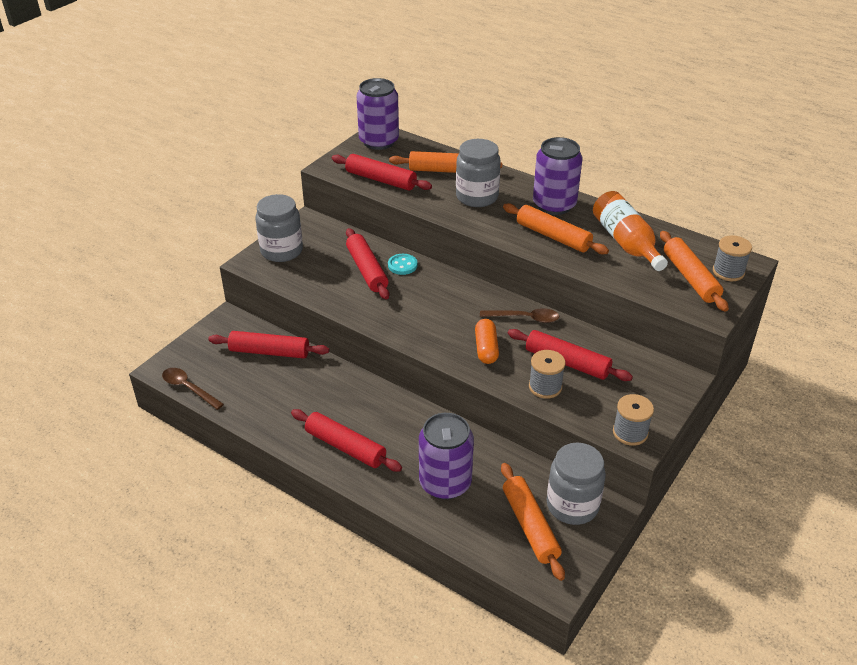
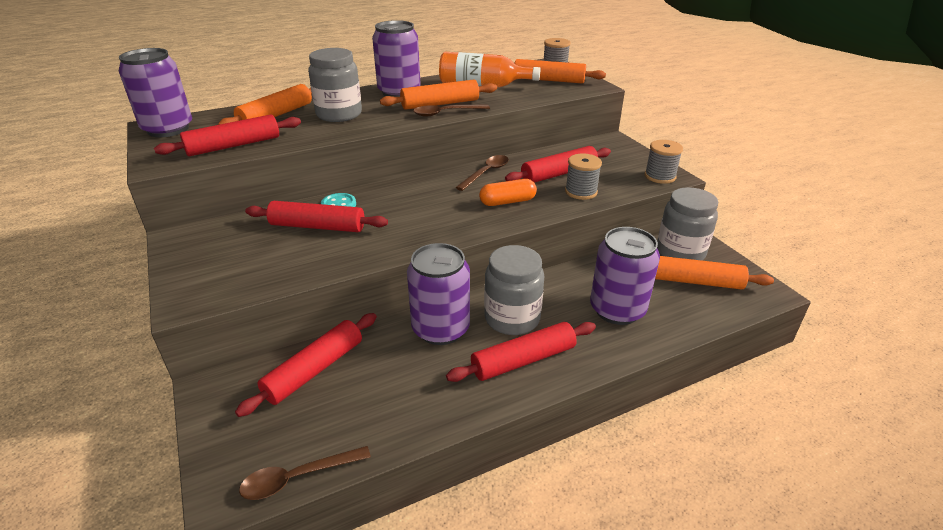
camera: 60 degrees left, 5 degrees down
(281, 251) = (201, 271): grey jar -> grey jar (512, 318)
(348, 391) = (440, 329): none -> purple can
(486, 348) = (507, 202): orange capsule -> orange capsule turned 45 degrees counterclockwise
(536, 247) = (446, 113): none -> brown spoon

